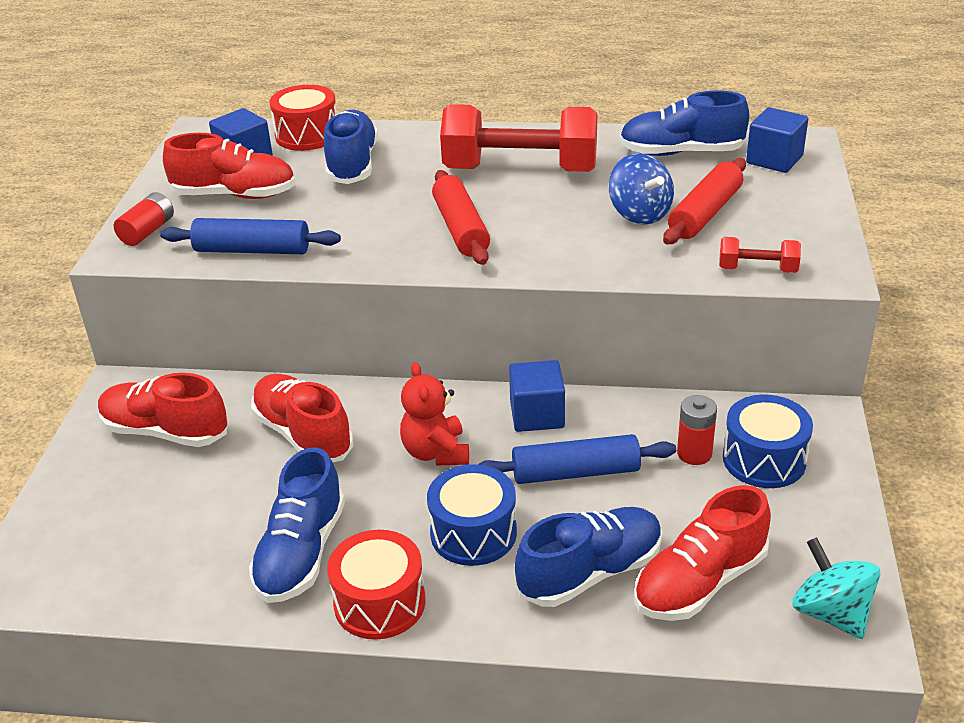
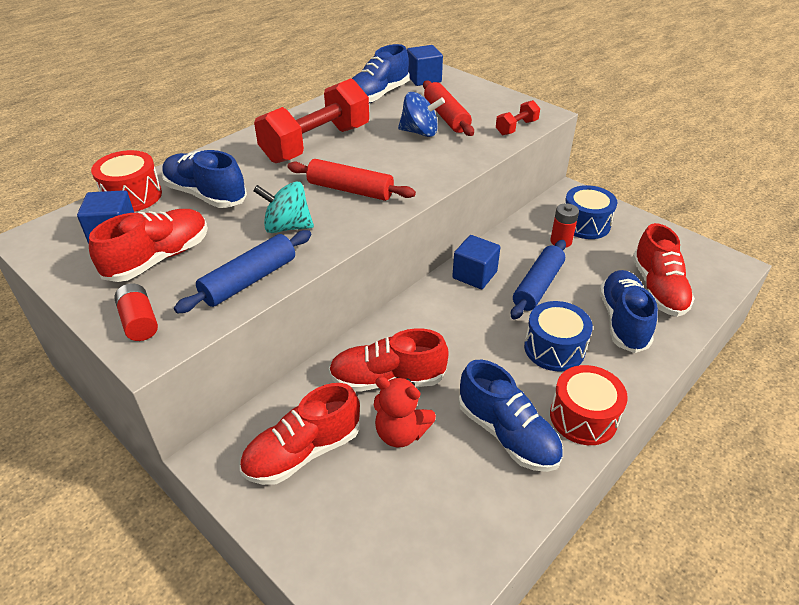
camera: 55 degrees left, 5 degrees up
(436, 452) = (467, 329): red teddy bear -> red teddy bear (401, 433)
(831, 613) = (707, 262): turquoise spinning top -> turquoise spinning top (287, 227)

